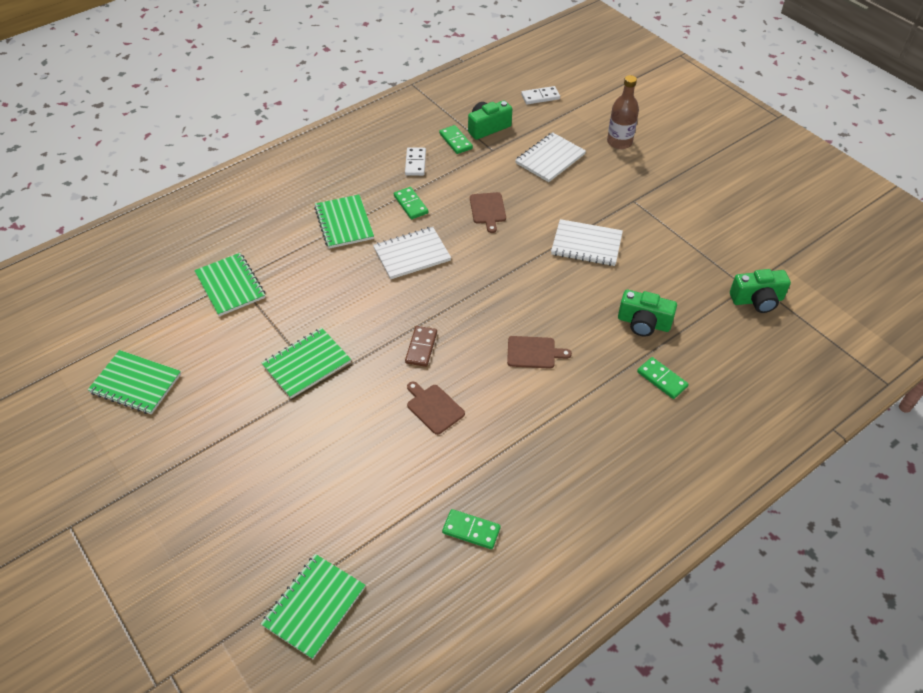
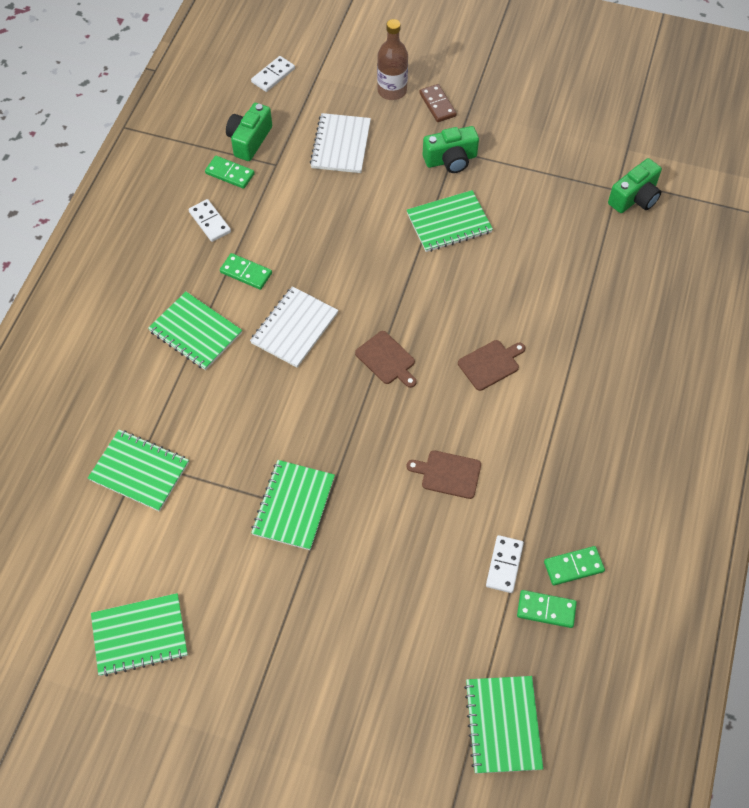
camera: 35 degrees left, 10 degrees up
(418, 495) = (504, 565): none -> white domino
(421, 347) = (387, 421): brown domino -> brown domino (437, 105)
(488, 210) = (327, 236): brown cutting board -> brown cutting board (387, 359)
(586, 244) = (449, 223): white notebook -> green notebook
(643, 323) = (560, 277): green camera -> green camera (451, 160)
(662, 379) = (616, 324): green domino -> green domino (546, 609)

